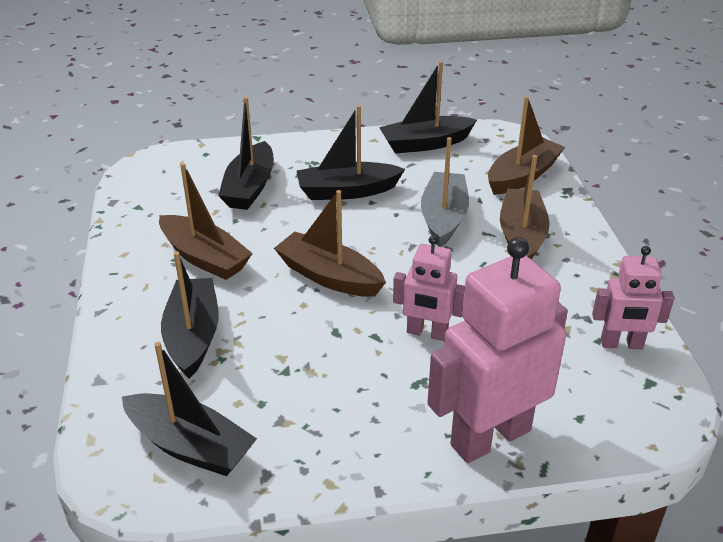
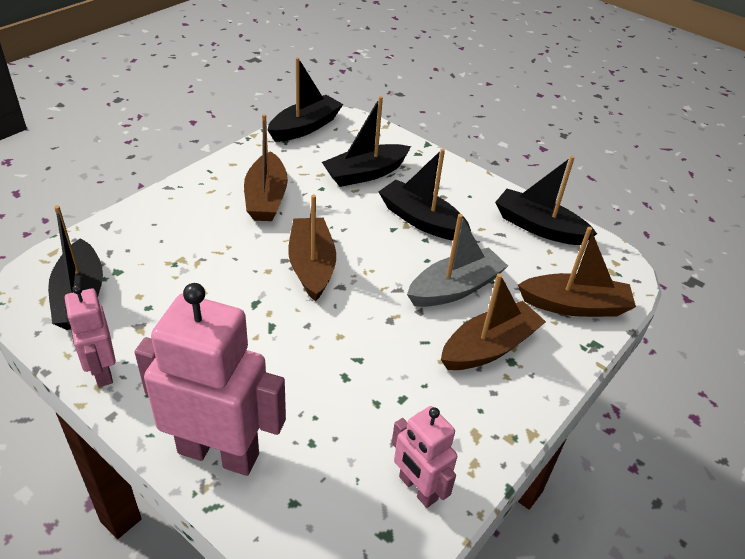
camera: 45 degrees right, 5 degrees up
(193, 336) = (183, 239): black boat -> black boat (305, 127)
(427, 333) = (303, 353): pink robot -> pink robot (102, 371)

